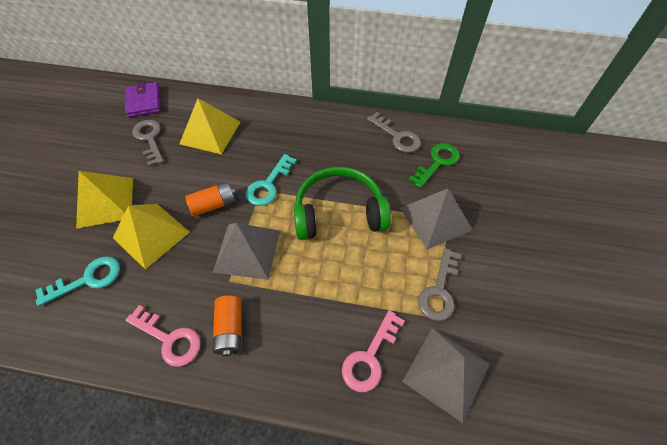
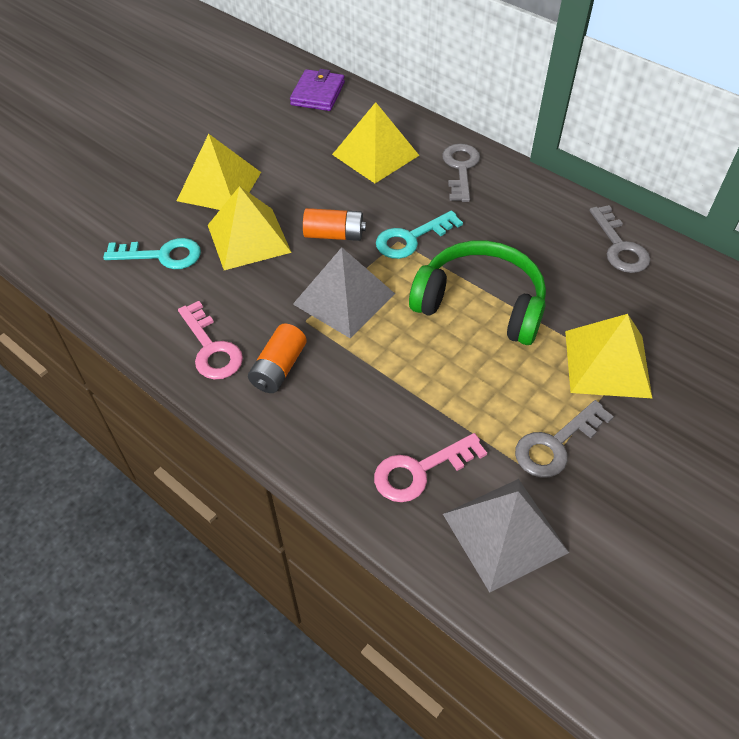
camera: 30 degrees right, 5 degrees down
(150, 139) = (302, 137): grey key -> grey key (460, 169)
(435, 219) = (607, 363): grey pyramid -> yellow pyramid
(437, 162) = (657, 299): green key -> none

